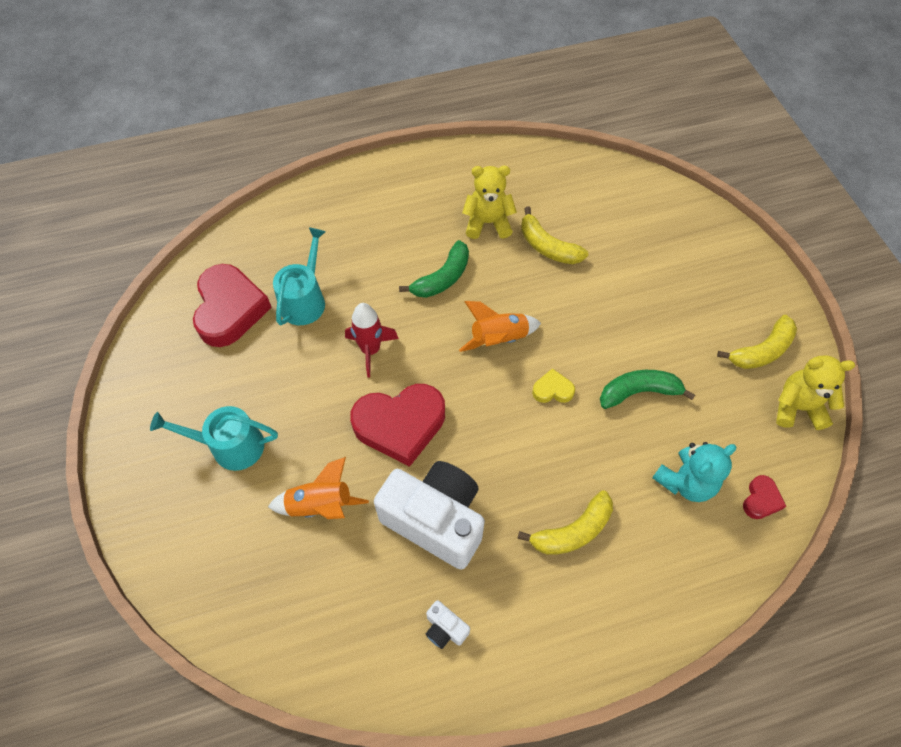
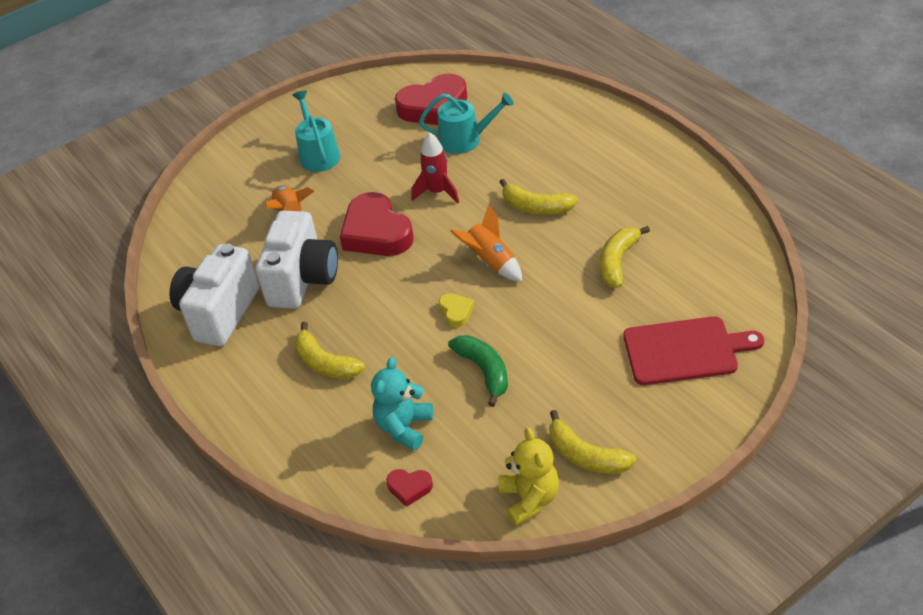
camera: 75 degrees right, 15 degrees down
(442, 278) = (536, 207): green banana -> yellow banana
(445, 629) = (219, 313): white camera -> white camera, size x2.48
(487, 223) = (619, 214): yellow teddy bear -> none
(670, 243) = (685, 350): none -> red cutting board
(685, 482) = (404, 427): turquoise teddy bear -> turquoise teddy bear turned 75 degrees clockwise

